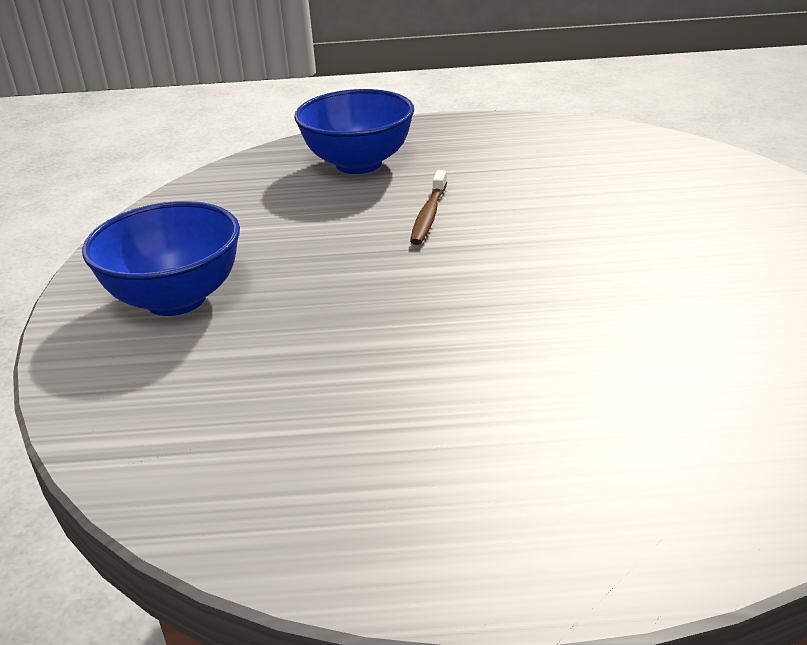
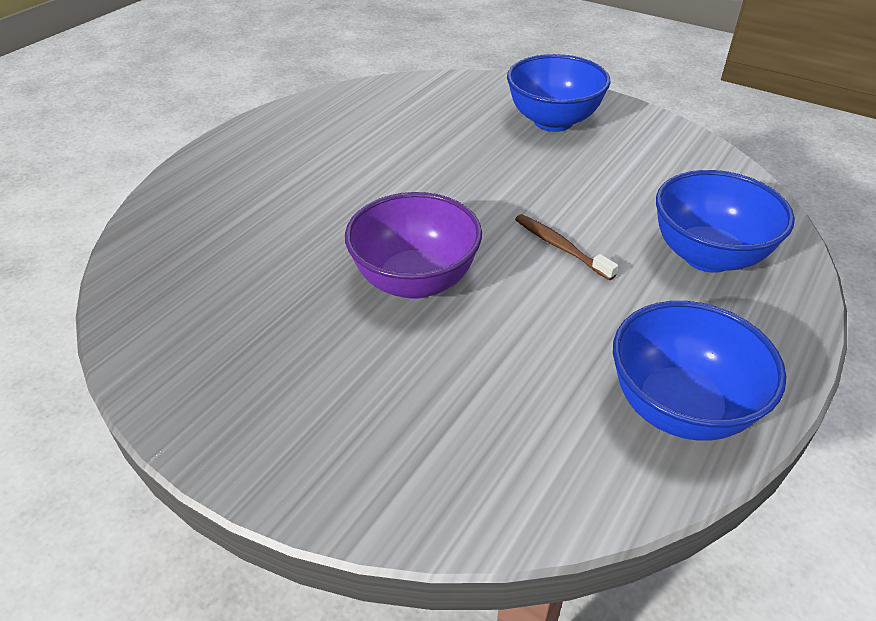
camera: 125 degrees right, 10 degrees up
(536, 136) = (679, 407): none -> blue bowl
(577, 255) = (415, 281): none -> purple bowl

